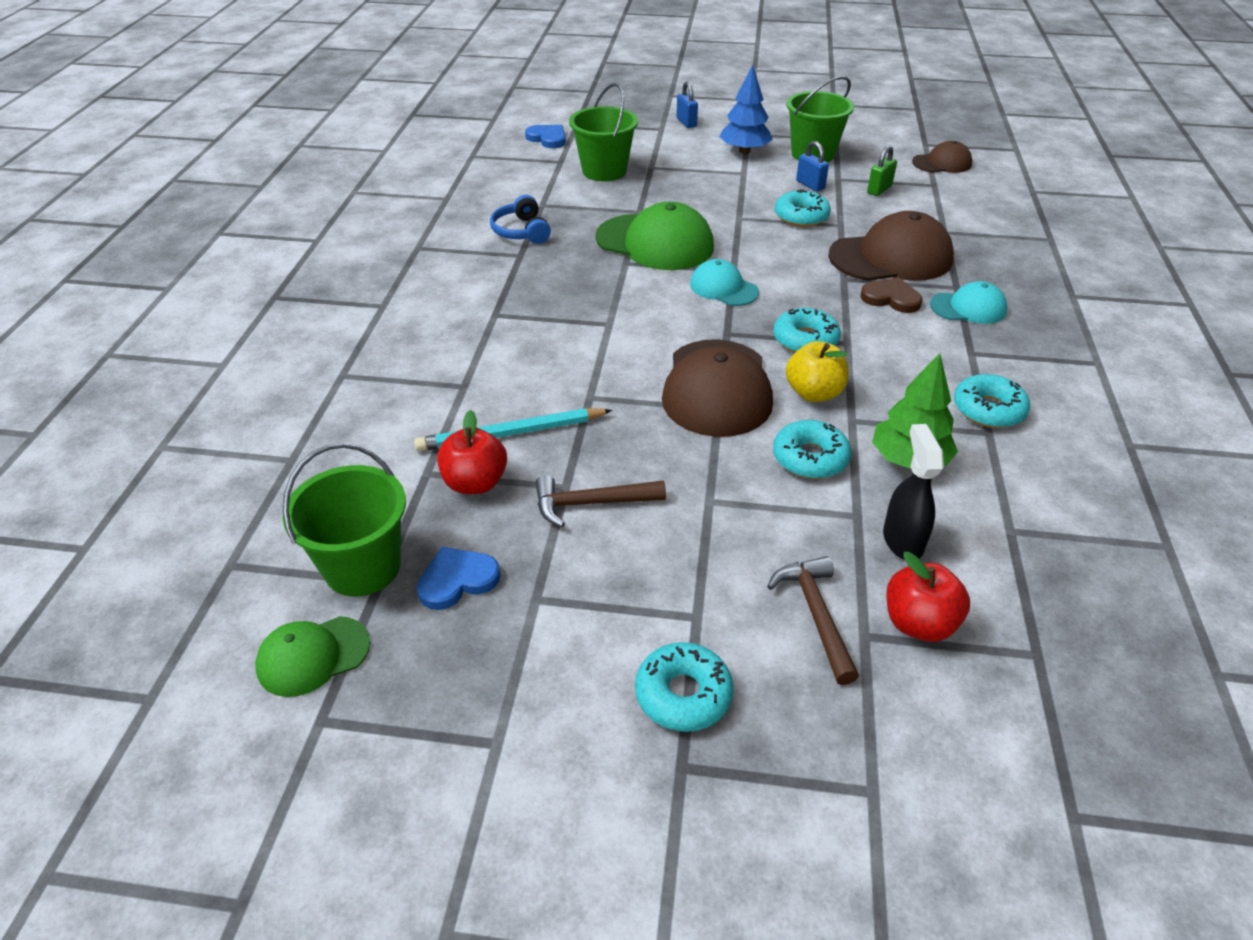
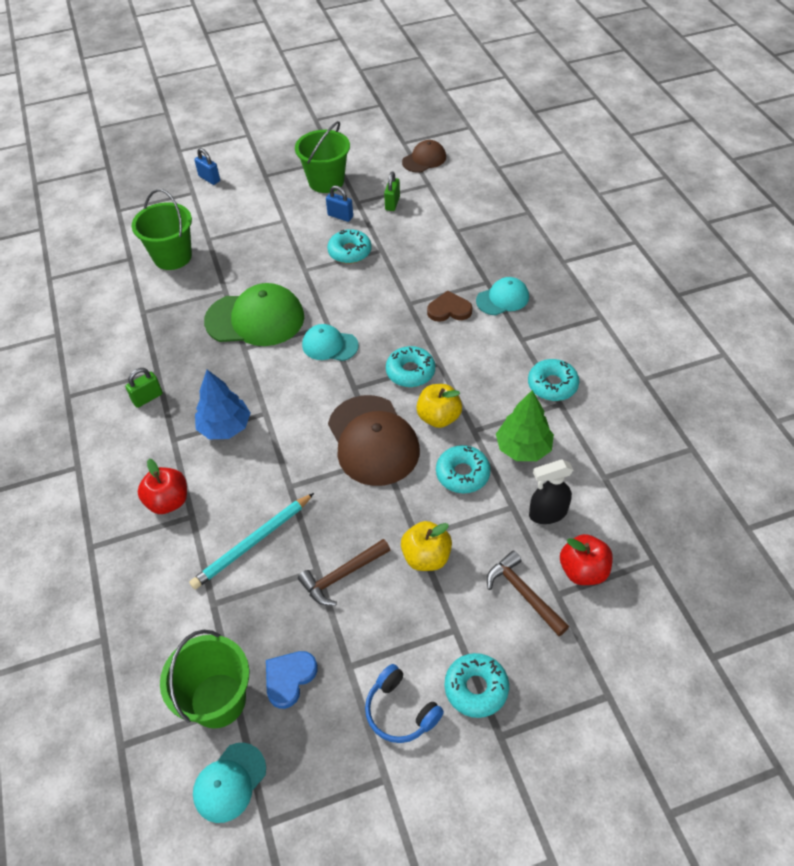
camera: 25 degrees left, 10 degrees up
(313, 656) = (229, 782): green cap -> turquoise cap
(475, 483) = (253, 596): red apple -> red apple (168, 501)
(494, 273) = (147, 398): none -> green padlock
(522, 231) = (143, 347): blue headphones -> blue headphones (400, 711)
(547, 138) = (103, 236): blue heart -> none
(708, 525) = (426, 557): none -> yellow apple
(744, 151) = (272, 196): blue tree -> blue tree (225, 427)
(891, 257) = (431, 270): brown cap -> none
(902, 540) = (547, 513): black spray bottle -> black spray bottle turned 75 degrees counterclockwise

